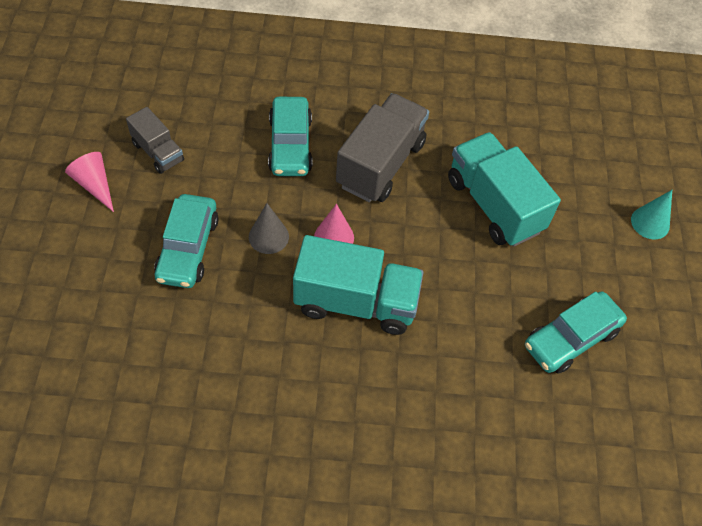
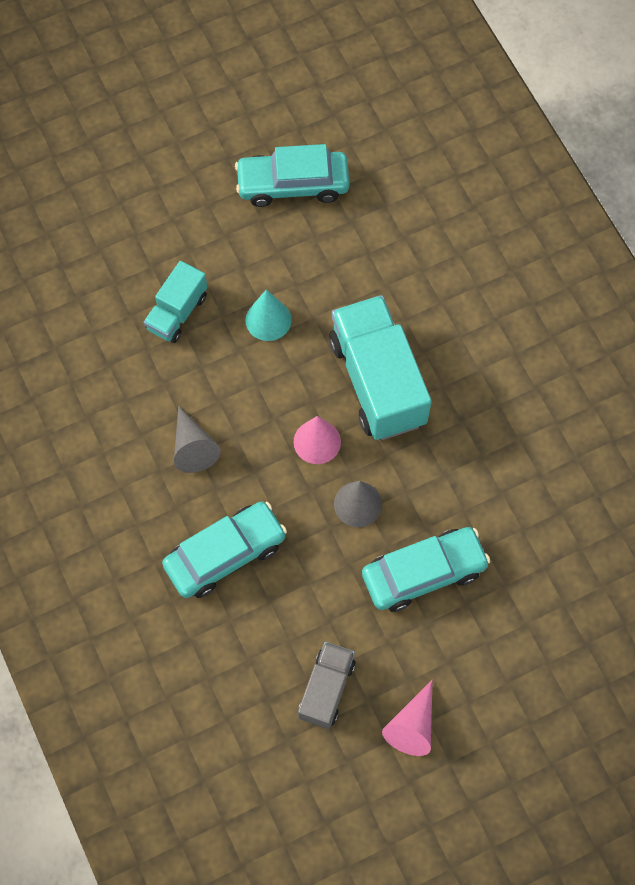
camera: 115 degrees left, 10 degrees up
(380, 164) = (193, 447): grey truck -> grey cone
(494, 205) = (177, 312): turquoise truck -> turquoise truck, size x0.55
(571, 338) = (293, 184): turquoise car -> turquoise car turned 150 degrees clockwise
(650, 223) = (109, 165): turquoise cone -> turquoise cone (268, 320)

